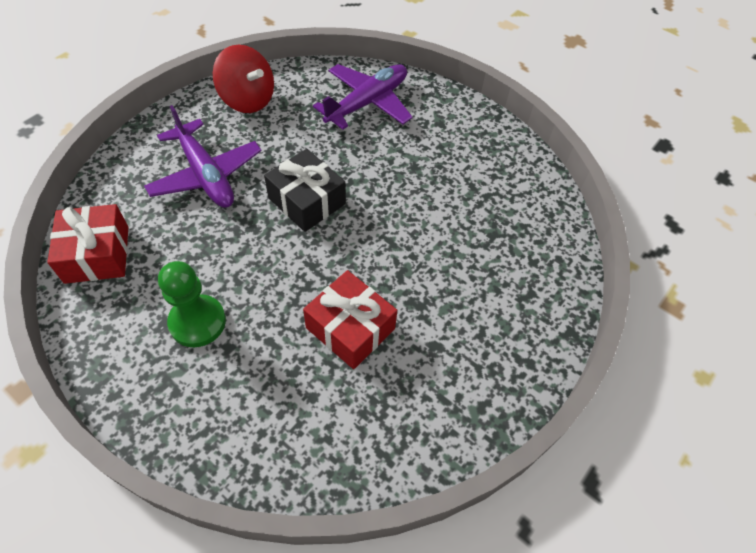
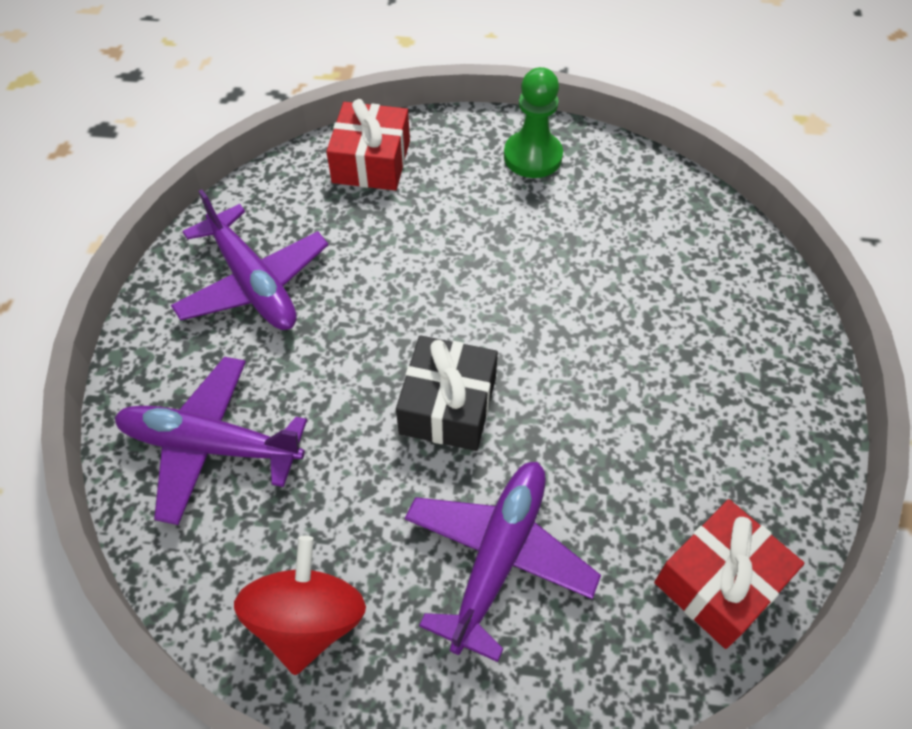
camera: 120 degrees left, 0 degrees up
(197, 322) = (690, 400): green pawn -> green pawn (532, 156)
(350, 328) = (574, 269): red gift -> red gift (371, 161)
(466, 158) = (253, 283): none -> purple plane

